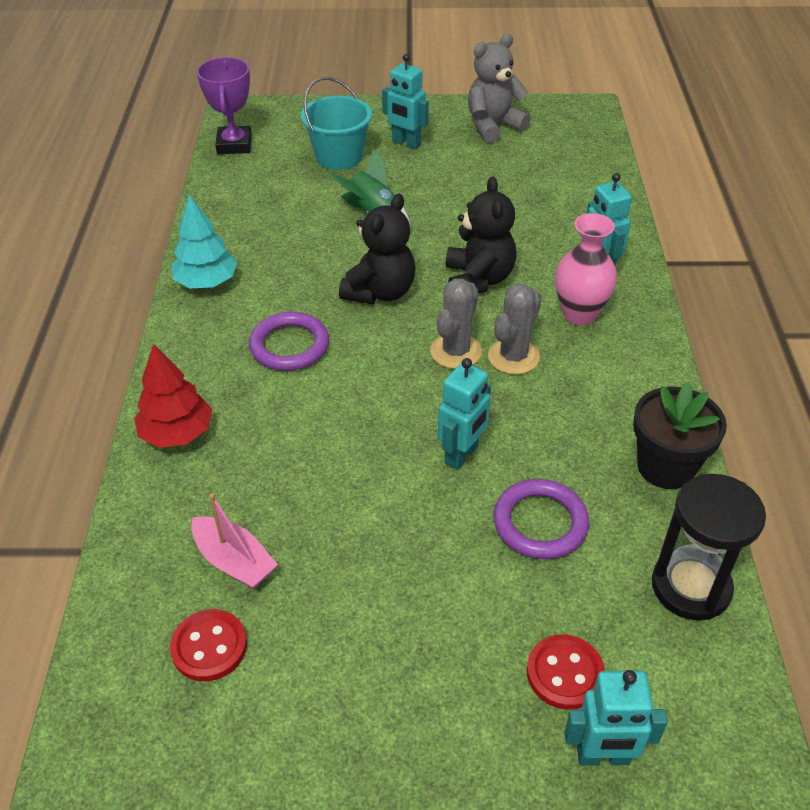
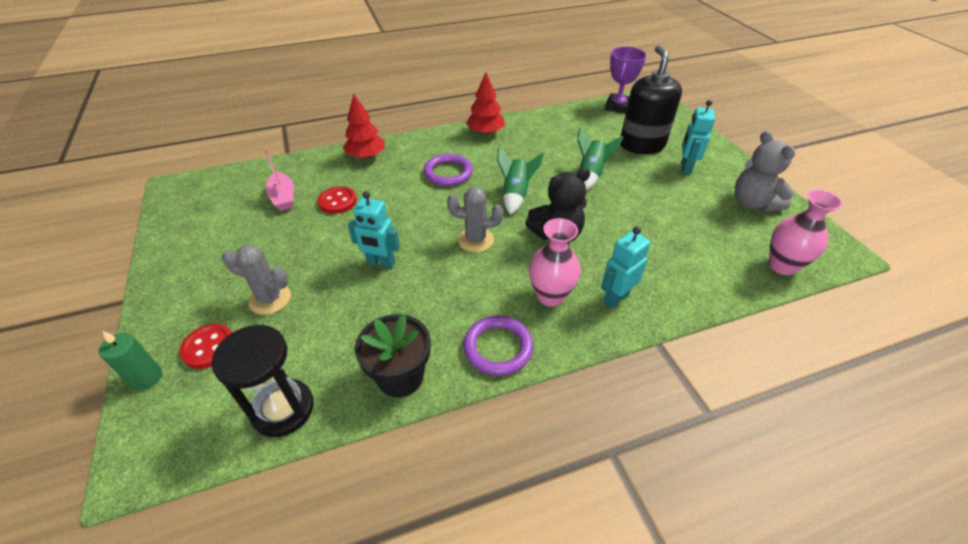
camera: 70 degrees right, 0 degrees up
(206, 282) = (485, 132): turquoise tree -> red tree
(209, 647) = (230, 204): red button -> red button (337, 201)
(234, 145) = (617, 106): purple trophy -> purple trophy turned 45 degrees counterclockwise
(234, 561) = (283, 197): pink boat -> pink boat turned 45 degrees counterclockwise
(339, 157) = (641, 145): turquoise bucket -> black soap dispenser
(380, 292) = (515, 194): black teddy bear -> green rocket
(493, 126) = (752, 203): grey teddy bear -> grey teddy bear turned 150 degrees counterclockwise
(513, 357) = (484, 269): grey cactus -> grey cactus (270, 299)
(540, 523) = (330, 312): purple ring -> purple ring (498, 348)
(593, 148) = (782, 266): none -> pink vase
(603, 757) = (146, 377): turquoise robot -> green candle

